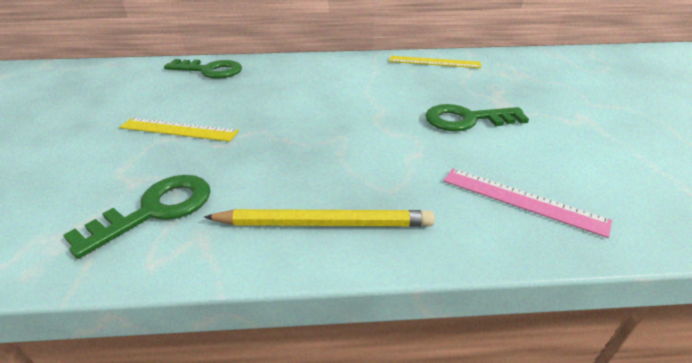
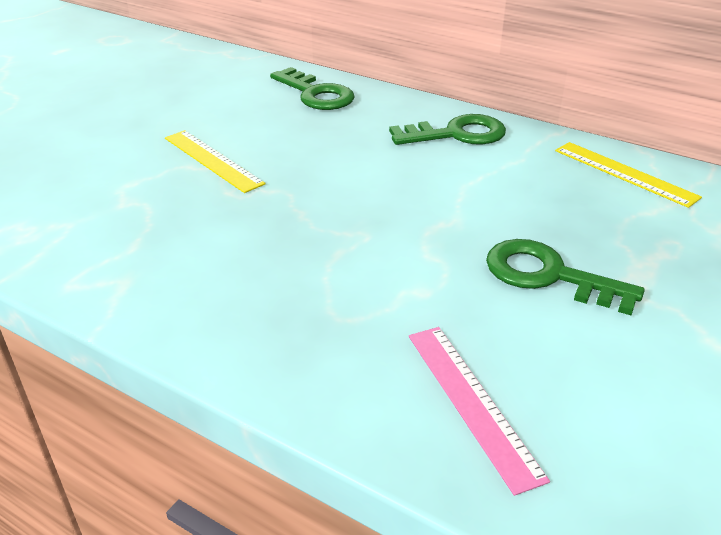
camera: 35 degrees right, 0 degrees up
(155, 210) = (115, 238): green key -> green key (456, 134)
(323, 223) = (234, 319): yellow pencil -> none

